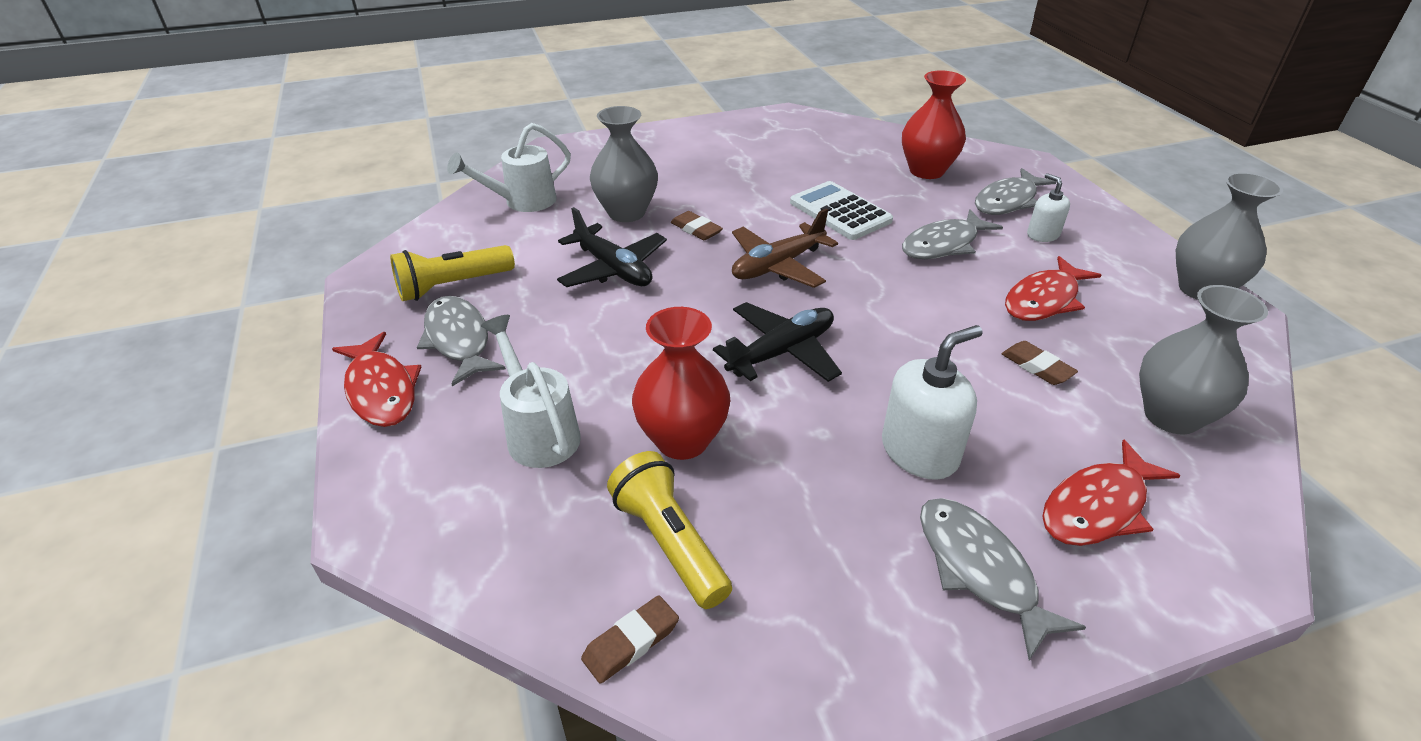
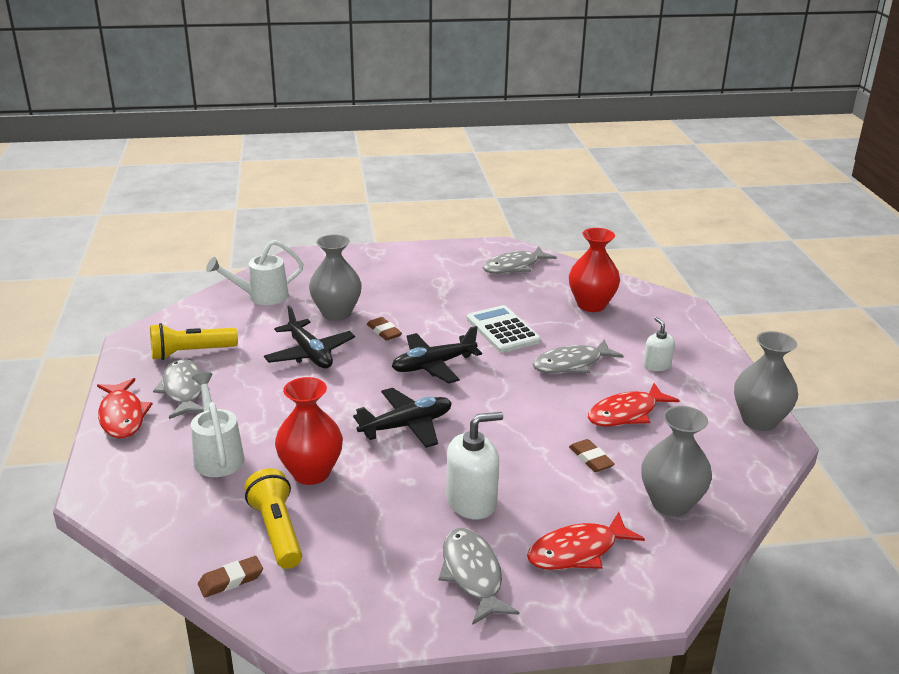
camera: 10 degrees right, 10 degrees down
(777, 266) = (433, 365): brown plane -> black plane
(1008, 201) = (645, 336): grey fish -> grey fish (514, 267)

